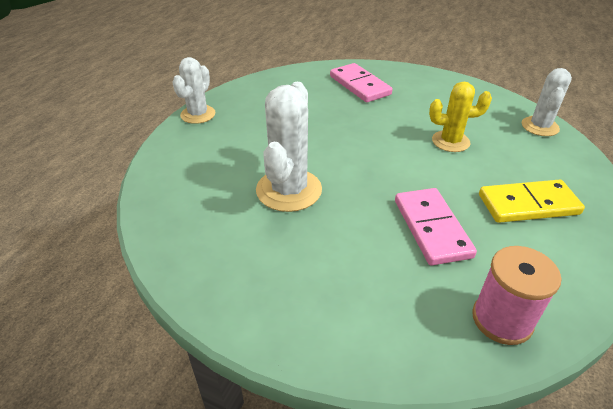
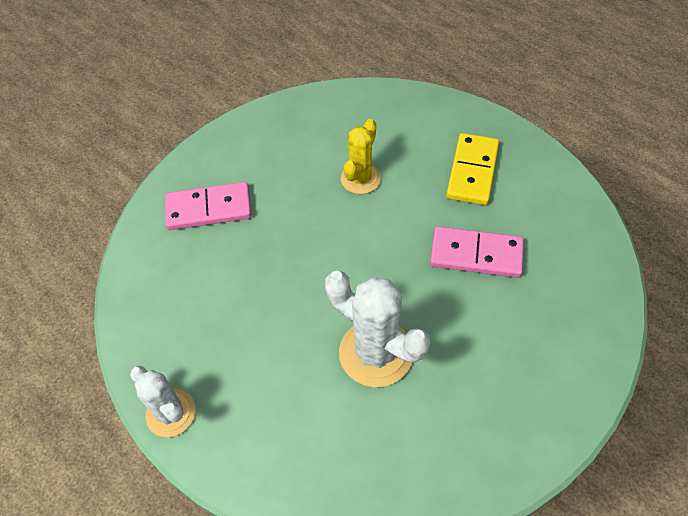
camera: 65 degrees left, 15 degrees up
(502, 319) = (585, 257): pink spool -> none
(540, 126) = (371, 100): white cactus -> none

